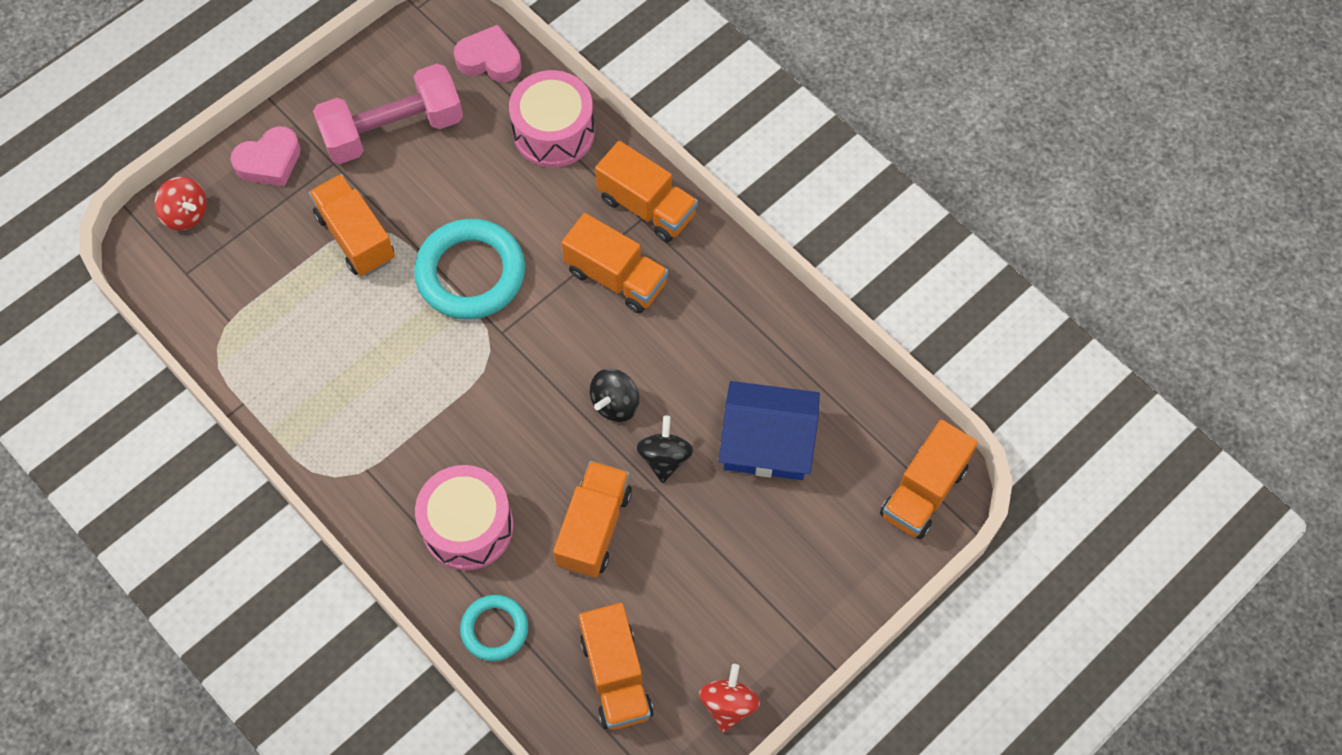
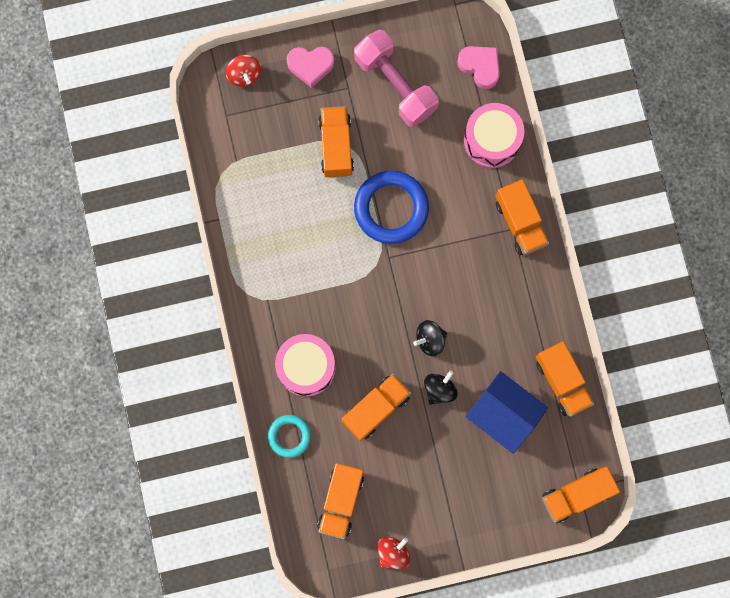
camera: 30 degrees right, 15 degrees up
(393, 130) = (395, 85): pink dumbbell -> pink dumbbell turned 45 degrees clockwise
(470, 273) = (391, 208): turquoise ring -> blue ring
(616, 277) = (475, 259): orange truck -> orange truck (562, 381)

